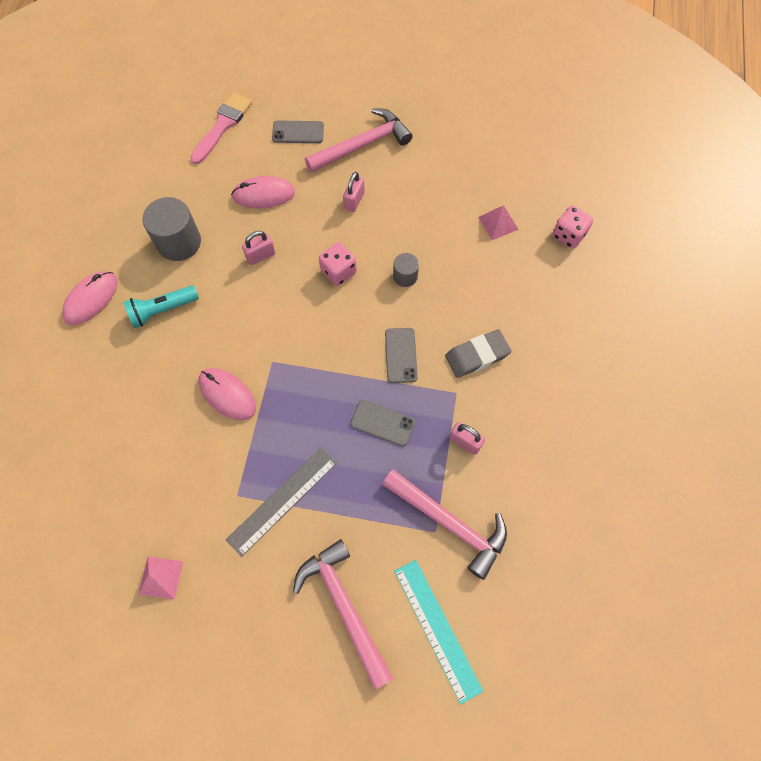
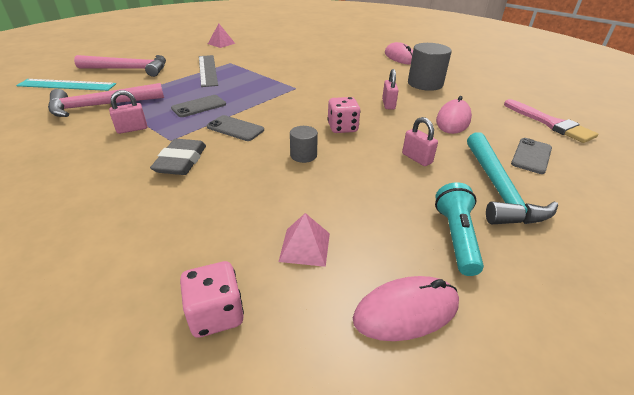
camera: 120 degrees right, 30 degrees down
(162, 310) = (372, 70): turquoise flashlight -> turquoise flashlight (455, 237)
(227, 394) = (291, 72): pink mouse -> pink mouse (406, 311)
(363, 145) = (498, 189): pink hammer -> turquoise hammer

